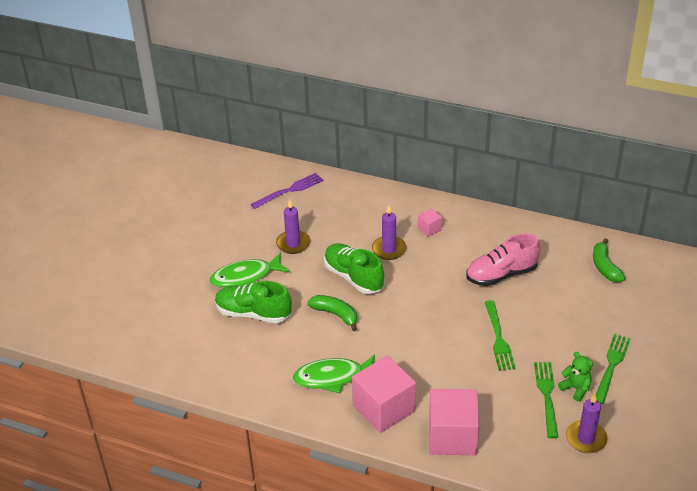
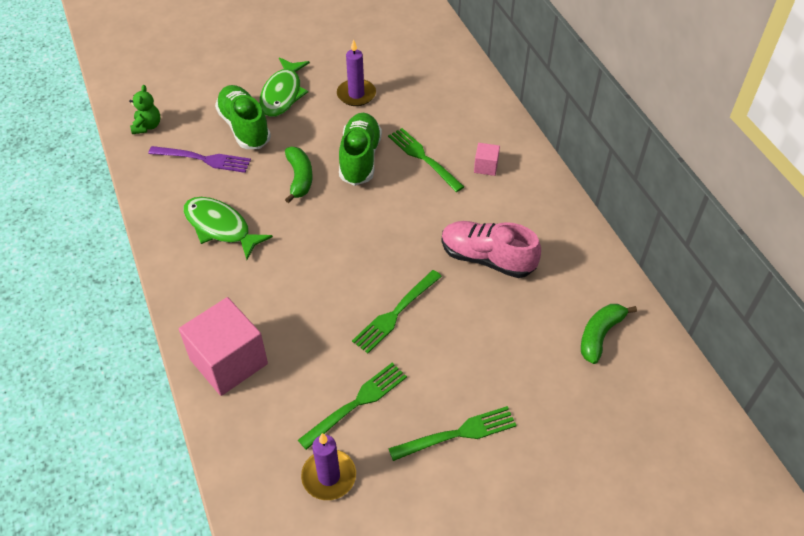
camera: 45 degrees right, 10 degrees up
(245, 277) = (282, 94): green fish -> green fish turned 105 degrees counterclockwise
(289, 190) = (419, 48): purple fork -> purple fork (203, 159)
(384, 408) = (216, 287): pink cube -> none
(389, 249) = (423, 158): purple candle -> green fork
(575, 388) = (391, 422): green teddy bear -> green teddy bear (147, 126)

